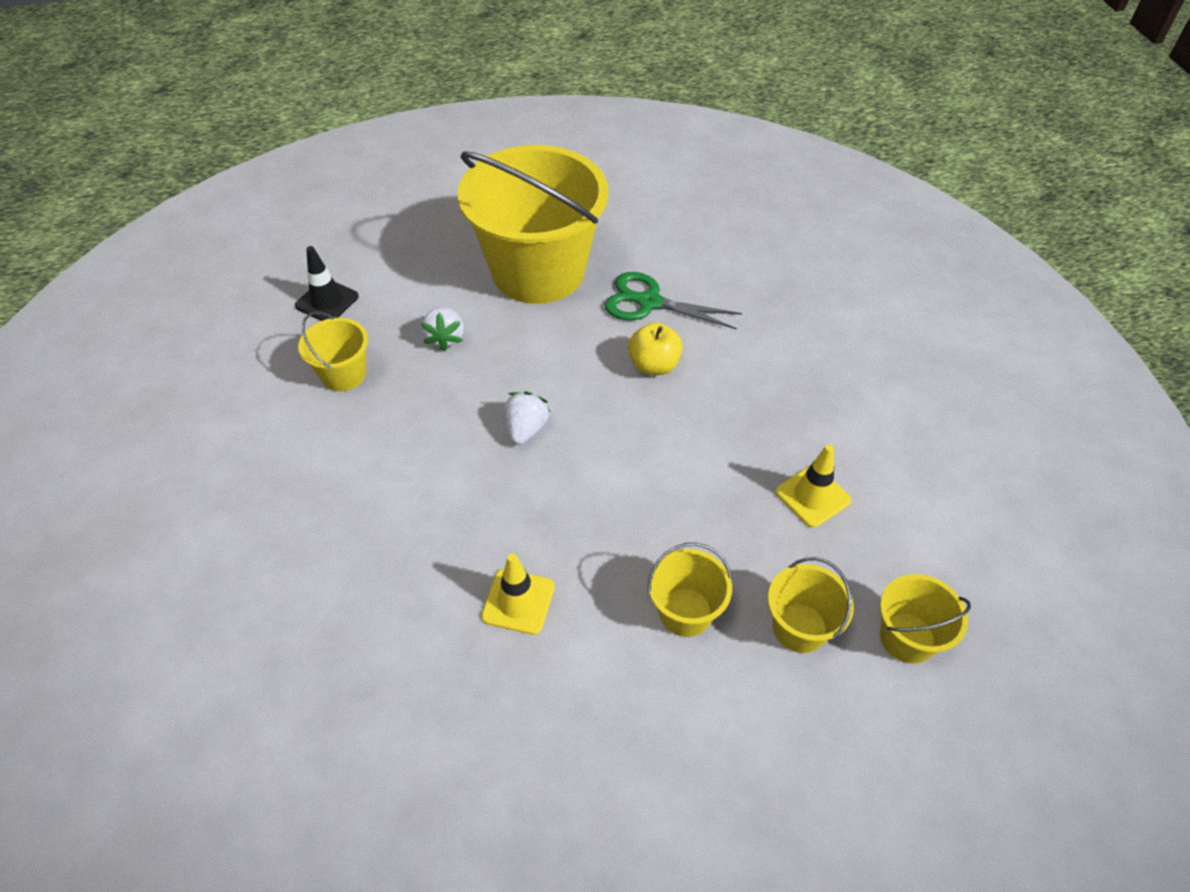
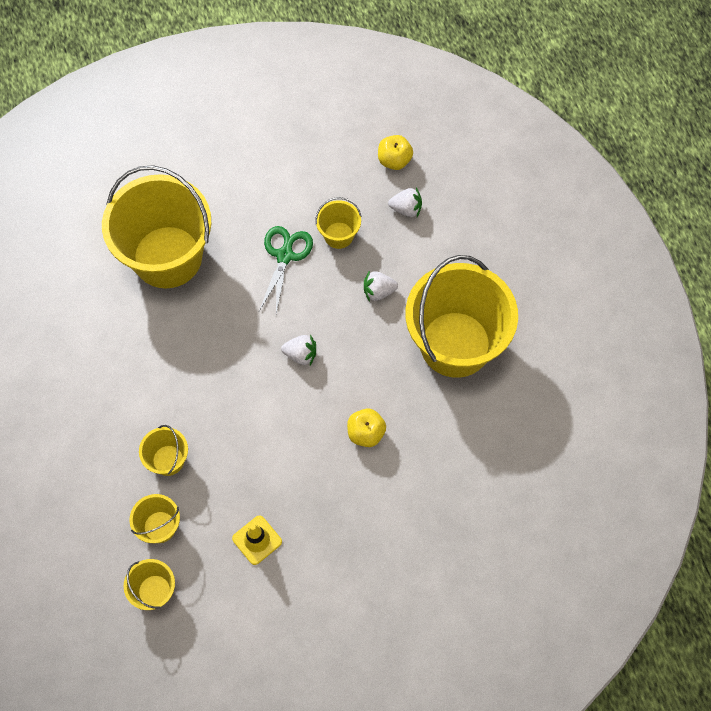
camera: 85 degrees right, 15 degrees up
(245, 307) = (394, 160): none -> yellow apple
(309, 603) = (167, 257): none -> yellow bucket
(327, 301) = (406, 209): black traffic cone -> white strawberry
(518, 601) = (172, 366): yellow traffic cone -> none
(649, 302) = (430, 427): green scissors -> green scissors (285, 256)

